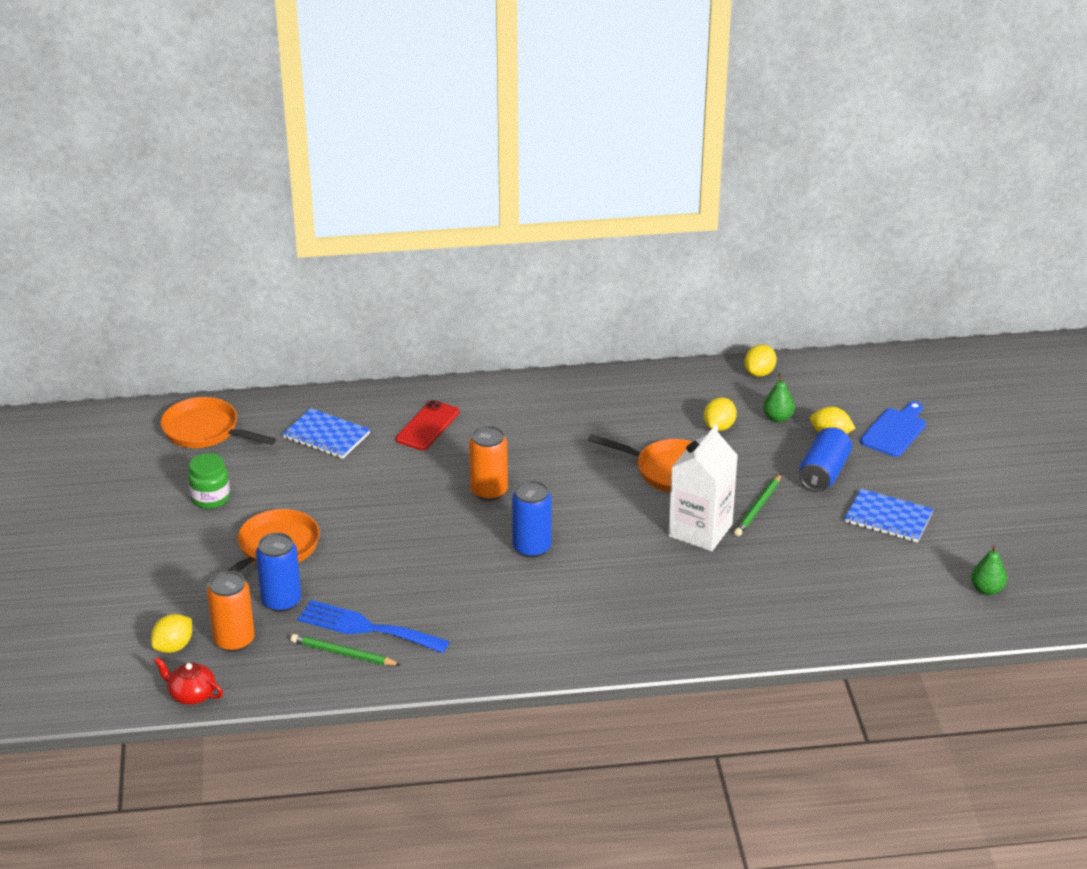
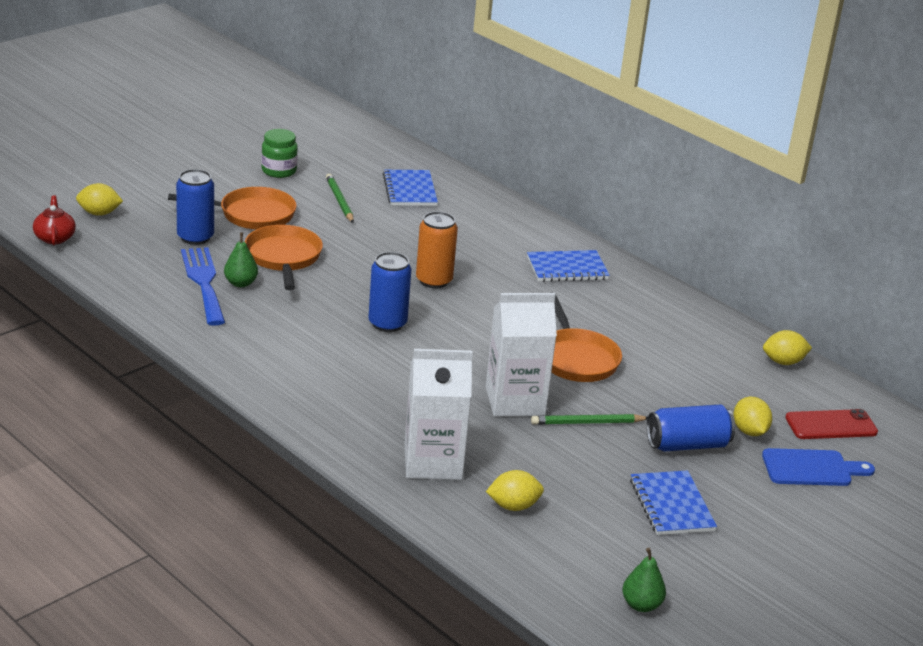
camera: 50 degrees right, 5 degrees down
(205, 431) = (352, 143): orange pan -> orange pan (283, 258)
(234, 640) = (131, 234): orange can -> none
(343, 653) = (163, 283): green pencil -> green pencil (339, 201)
(427, 426) = (479, 227): red phone -> red phone (831, 425)
(537, 411) = (567, 268): none -> blue notebook
(719, 427) = (673, 365): yellow lemon -> yellow lemon (513, 506)
(746, 611) = (433, 462): none -> white carton
(777, 418) = (732, 393): green pear -> green pear (240, 283)

